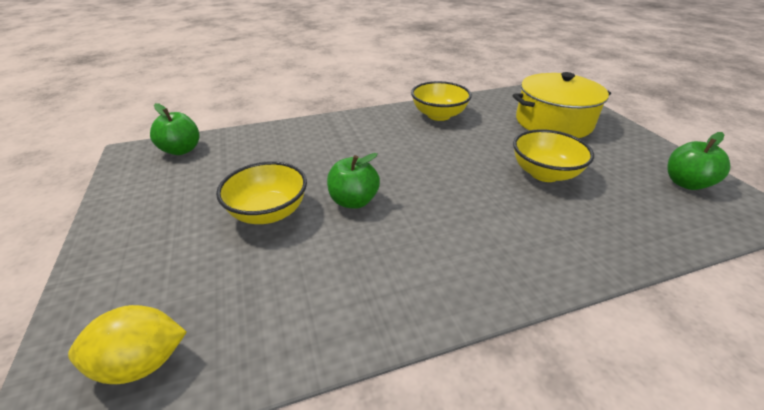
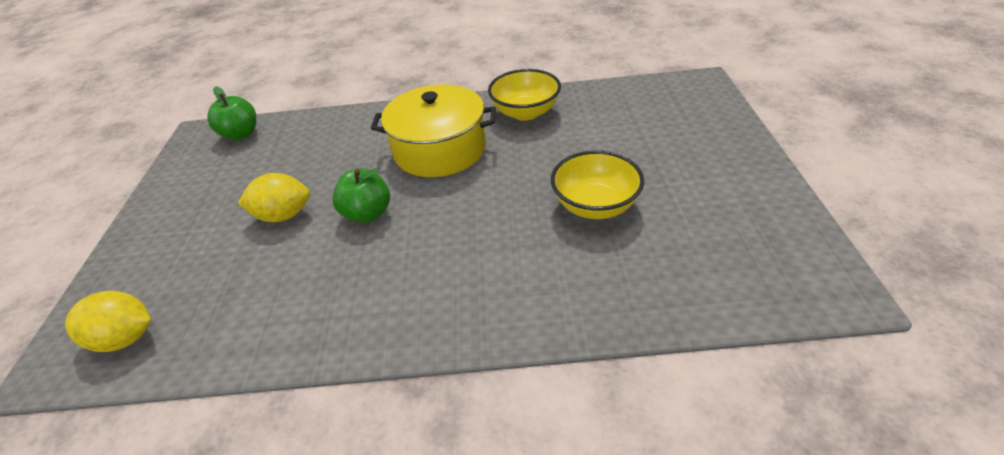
camera: 20 degrees right, 5 degrees up
(269, 212) = (283, 215): yellow bowl -> yellow lemon
(553, 122) = (662, 134): yellow pot -> yellow pot (440, 149)
(686, 183) = (768, 241): green apple -> none

